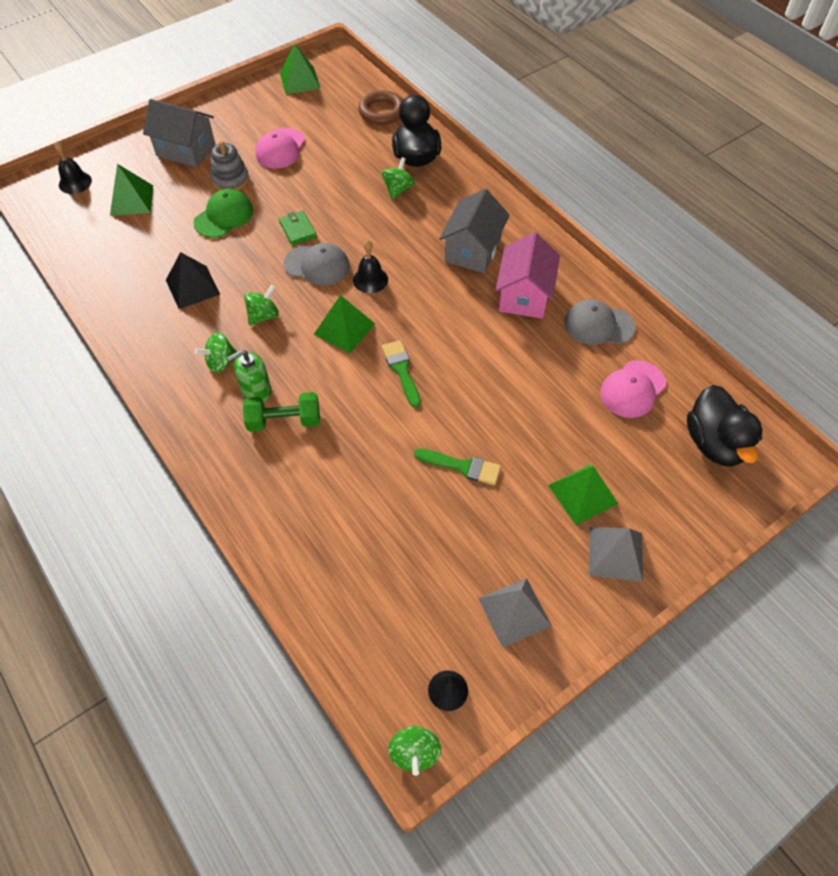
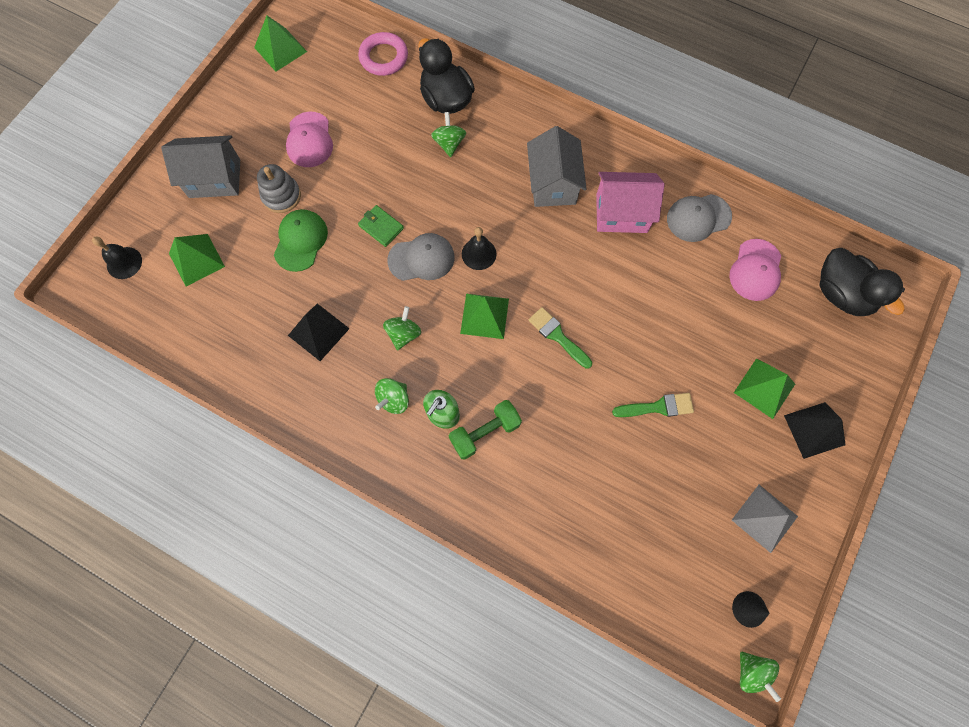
camera: 25 degrees left, 15 degrees up
(381, 111) = (383, 57): brown ring -> pink ring
(524, 295) = (621, 213): pink house -> pink house turned 75 degrees counterclockwise
(615, 553) = (814, 430): grey pyramid -> black pyramid

